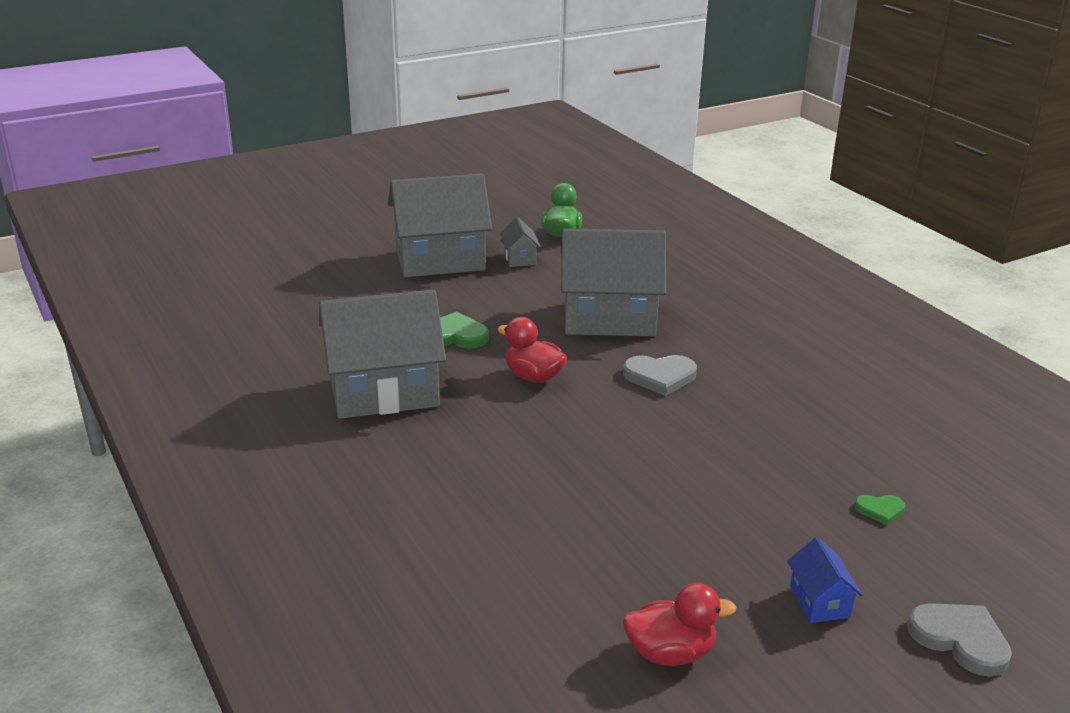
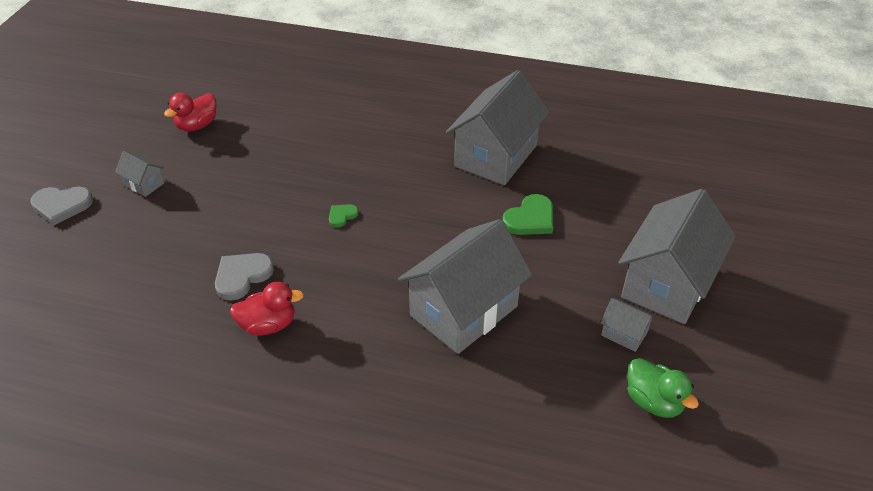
camera: 135 degrees right, 15 degrees up
(533, 376) = (437, 221): red duck -> red duck (268, 325)
(660, 376) = (362, 276): grey heart -> grey heart (242, 276)
(819, 602) = (144, 184): blue house -> grey house
(880, 510) = (139, 258): green heart -> green heart (342, 216)

